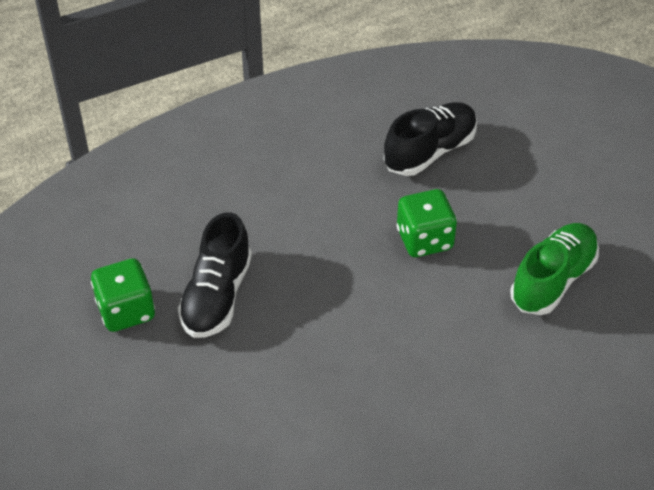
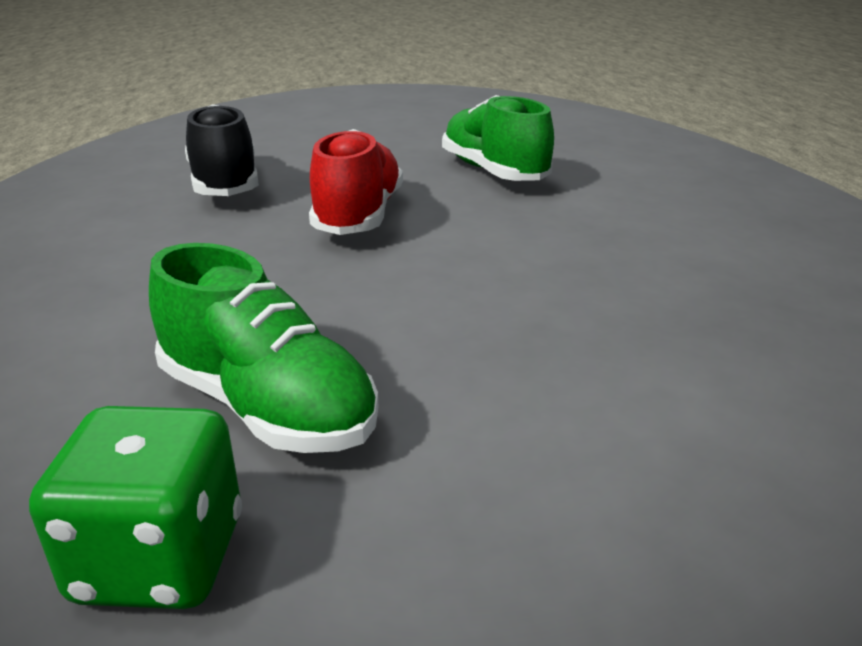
camera: 65 degrees left, 20 degrees down
(217, 296) = (267, 407): black shoe -> green shoe
(424, 239) = (358, 216): green dice -> red shoe

